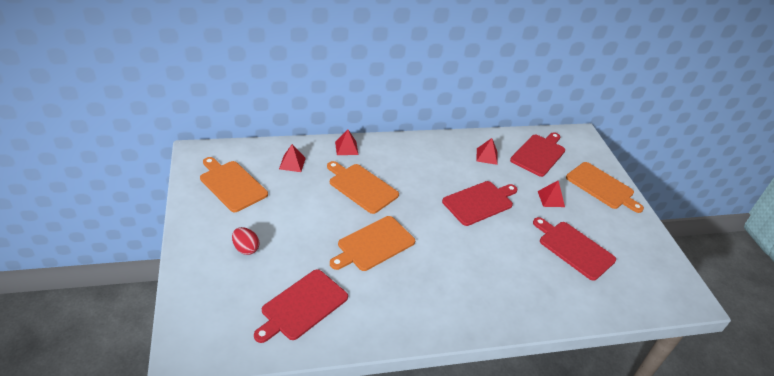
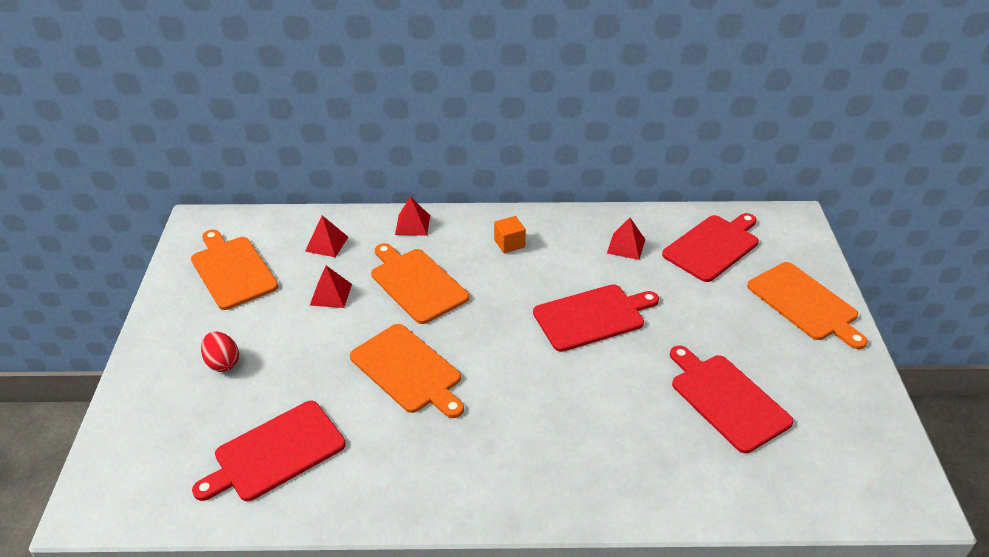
camera: 15 degrees right, 0 degrees up
(374, 244) = (408, 370): orange cutting board -> orange cutting board turned 105 degrees counterclockwise
(413, 158) = (509, 243): none -> orange cube
(551, 199) = (711, 318): red pyramid -> red pyramid (331, 294)

